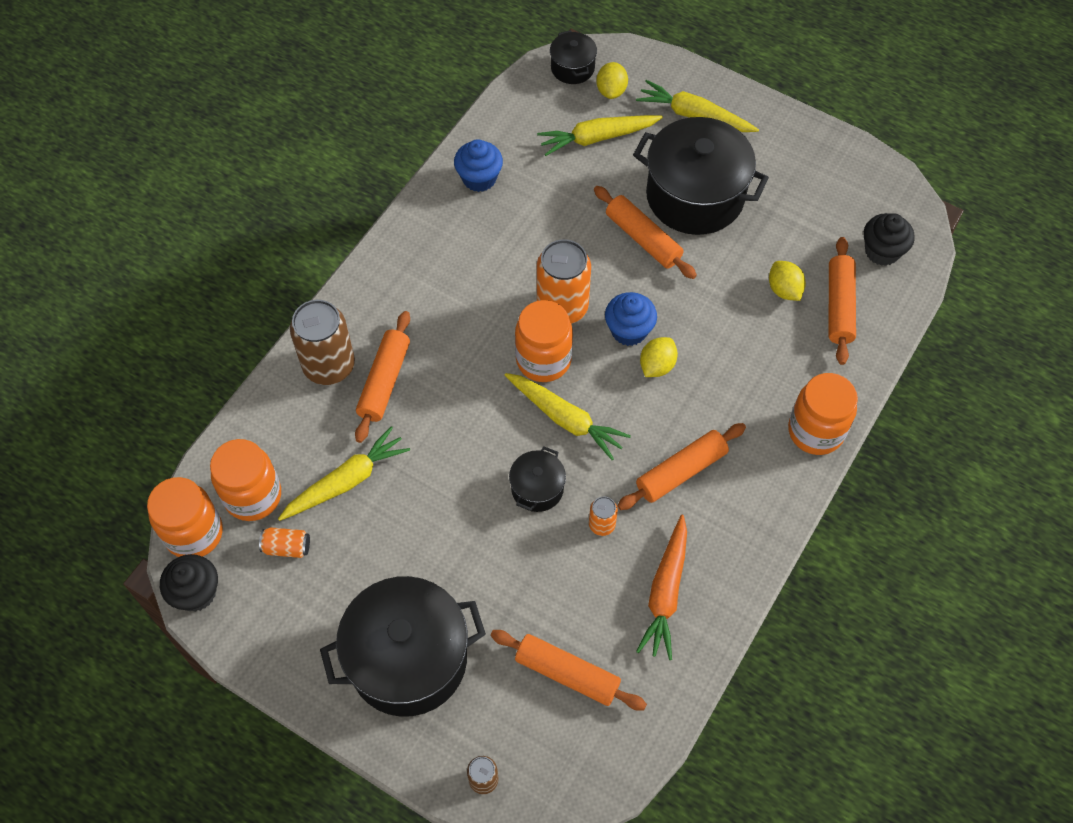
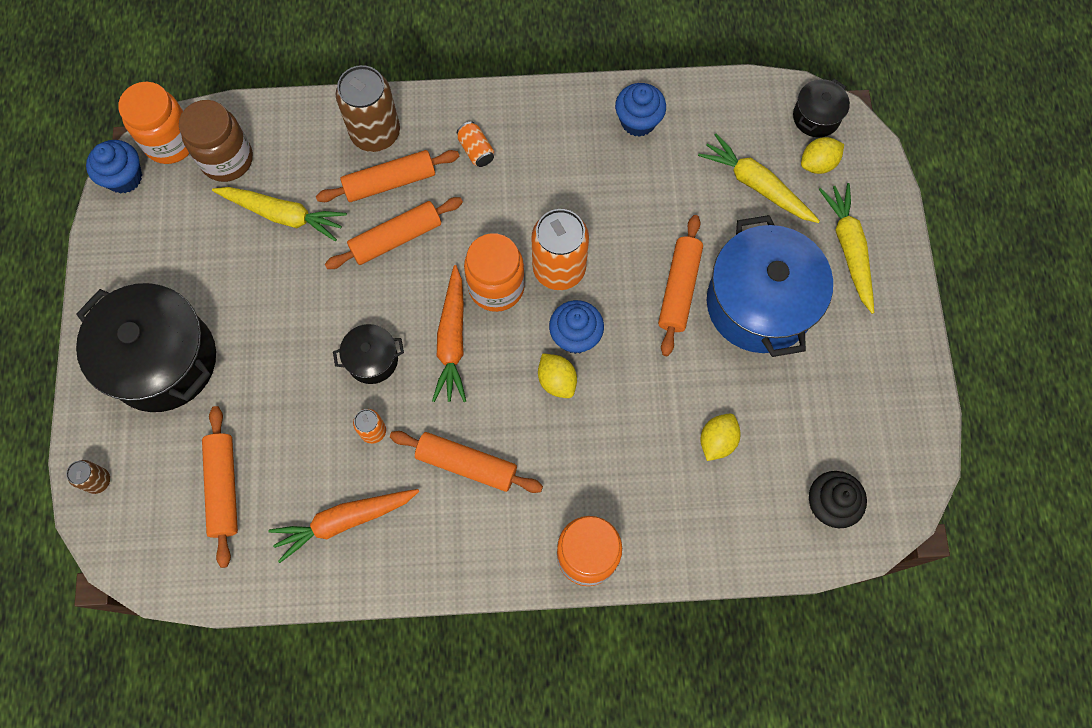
camera: 55 degrees right, 10 degrees up
(196, 593) = (124, 177): black cupcake -> blue cupcake
(253, 496) = (227, 159): orange jar -> brown jar
(287, 547) = (200, 212): orange can -> orange can (476, 150)
(565, 419) = (452, 340): yellow carrot -> orange carrot
(657, 366) = (557, 381): yellow lemon -> yellow lemon turned 60 degrees clockwise
(695, 196) = (759, 304): black pot -> blue pot
(839, 306) = (736, 500): orange rolling pin -> orange rolling pin (396, 238)

